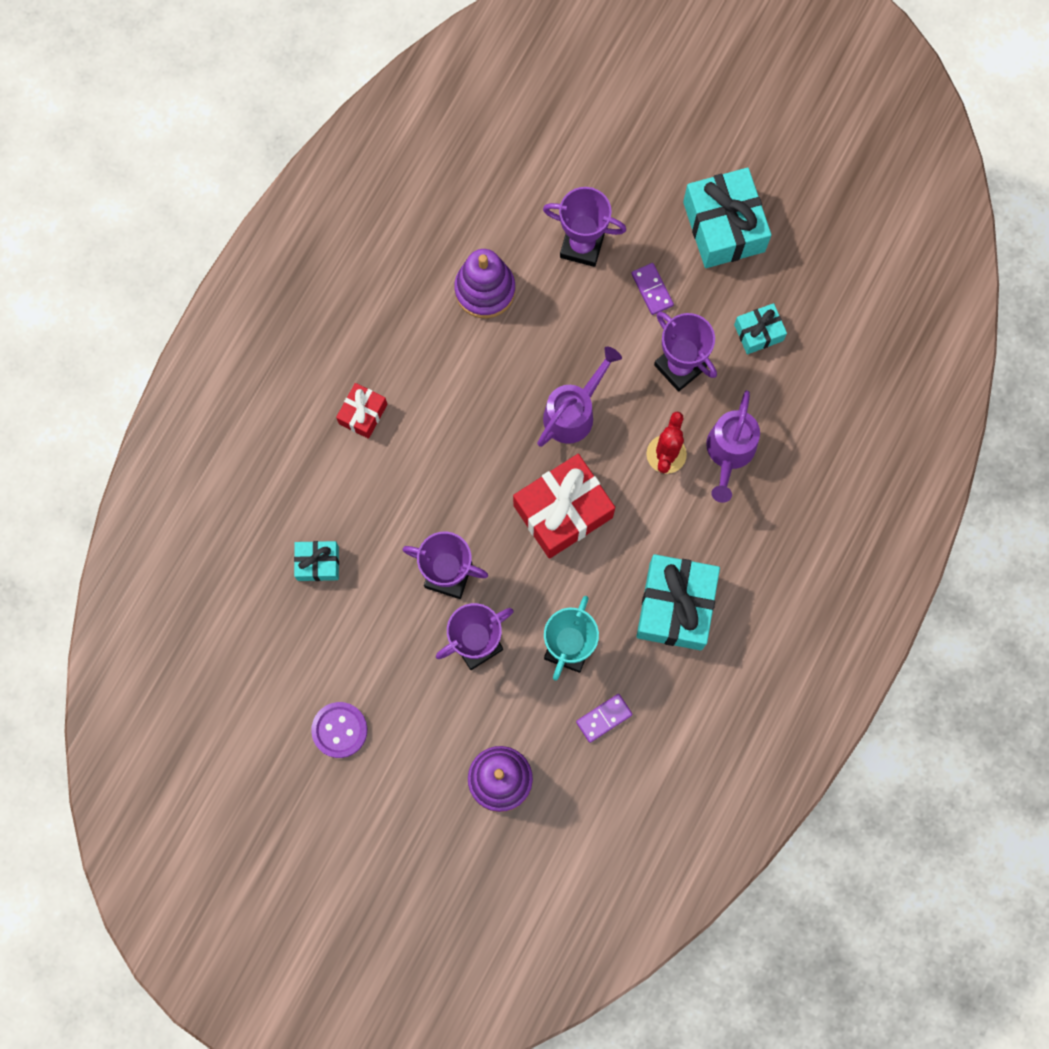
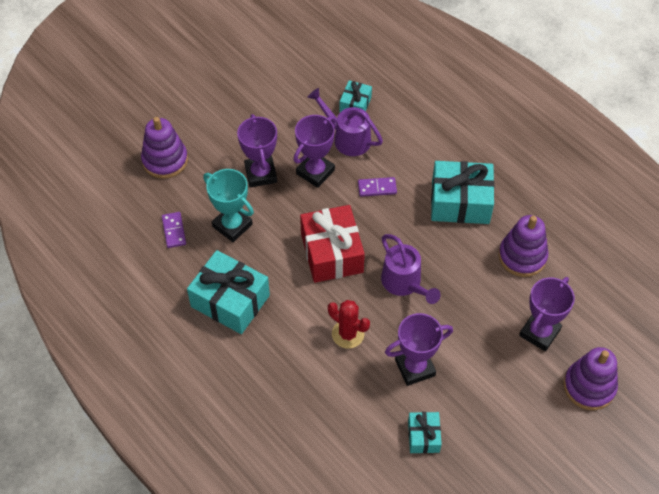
camera: 110 degrees right, 20 degrees down
(339, 730) = (241, 87): purple button -> none
(363, 414) = (451, 157): red gift -> none
(630, 179) = (589, 386): none -> purple stacking toy
(652, 289) = (486, 370): purple domino -> purple domino (377, 188)
(724, 227) = (526, 443): turquoise gift -> turquoise gift (460, 202)
(729, 453) = (331, 378): purple watering can -> purple watering can (347, 138)

